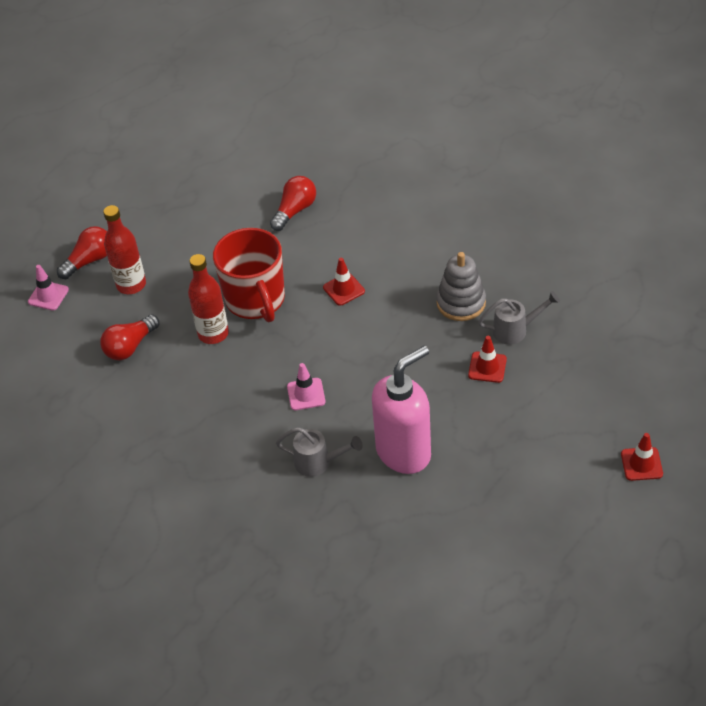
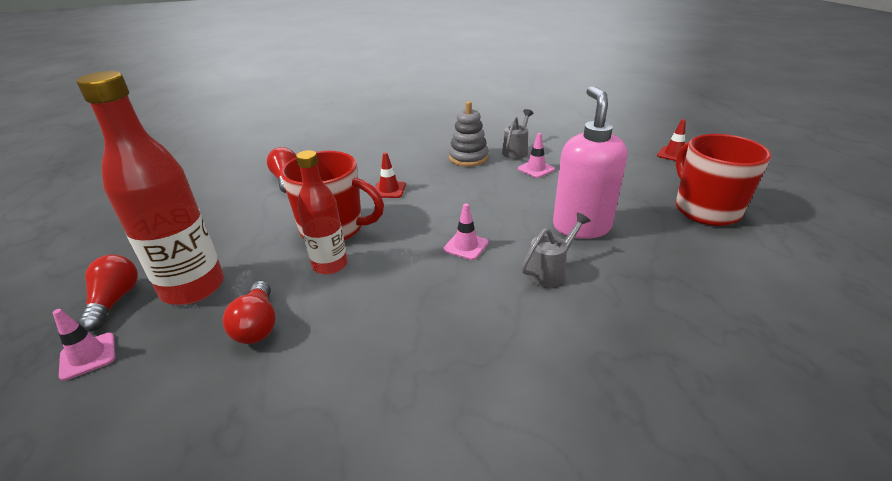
camera: 55 degrees left, 15 degrees down
(131, 284) = (193, 287): red bottle -> red bottle, size x1.64
(487, 367) = (536, 169): red traffic cone -> pink traffic cone
(522, 529) = (705, 209): none -> red mug

